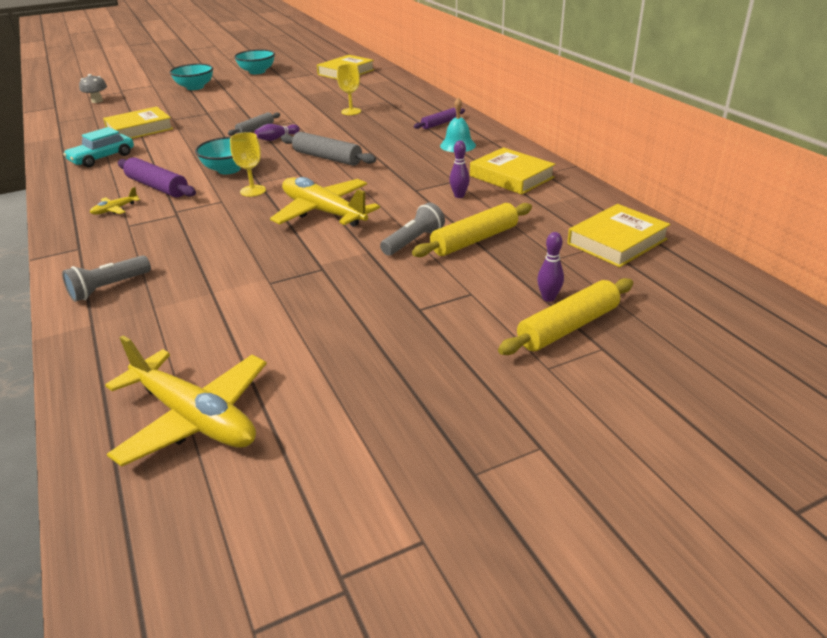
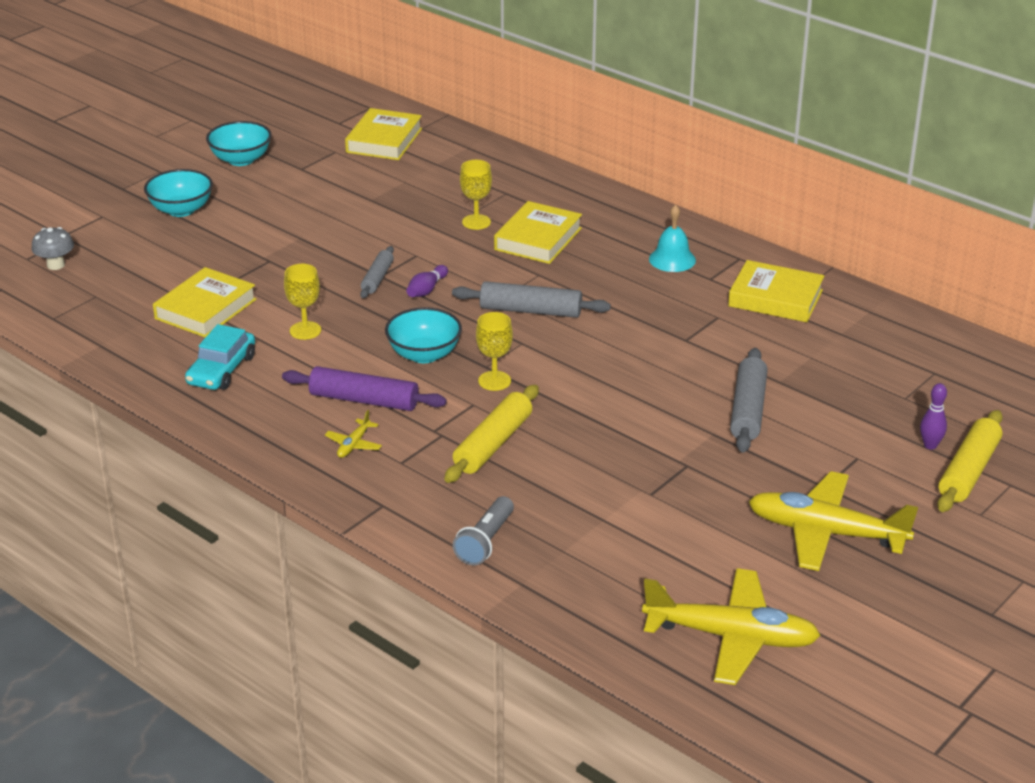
camera: 25 degrees left, 0 degrees up
(177, 147) = (305, 330): none -> yellow goblet
(323, 212) = (612, 393): yellow plane -> yellow plane (825, 532)
(414, 241) = (748, 410): grey flashlight -> grey rolling pin
(440, 124) = (616, 225): purple rolling pin -> none
(459, 196) = (741, 338): purple bowling pin -> none
(474, 240) = (808, 394): yellow rolling pin -> yellow rolling pin (493, 444)
(617, 241) = (946, 365): yellow book -> yellow book (538, 239)

